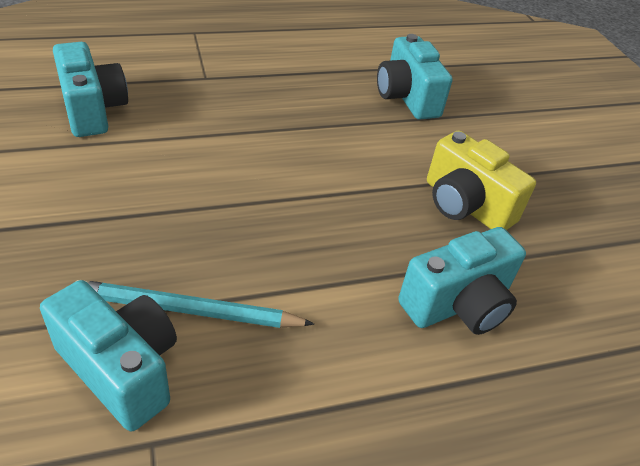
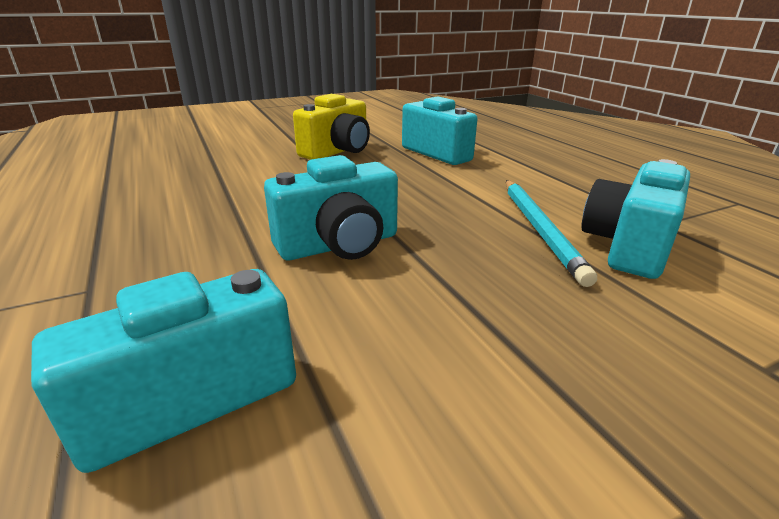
camera: 95 degrees left, 15 degrees down
(407, 97) = (174, 170): turquoise camera -> turquoise camera (339, 245)

